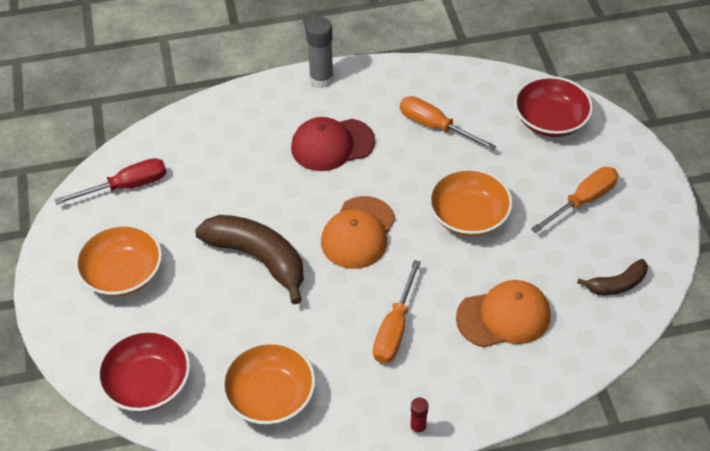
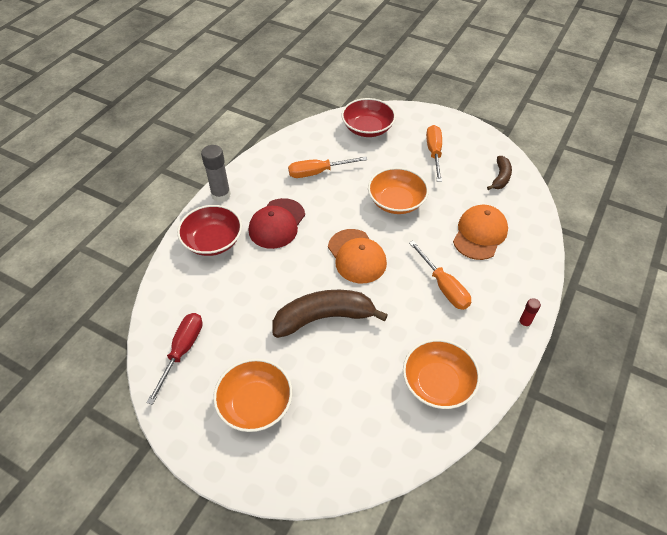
camera: 50 degrees left, 0 degrees up
(148, 383) = (364, 450): red bowl -> red bowl (213, 241)

